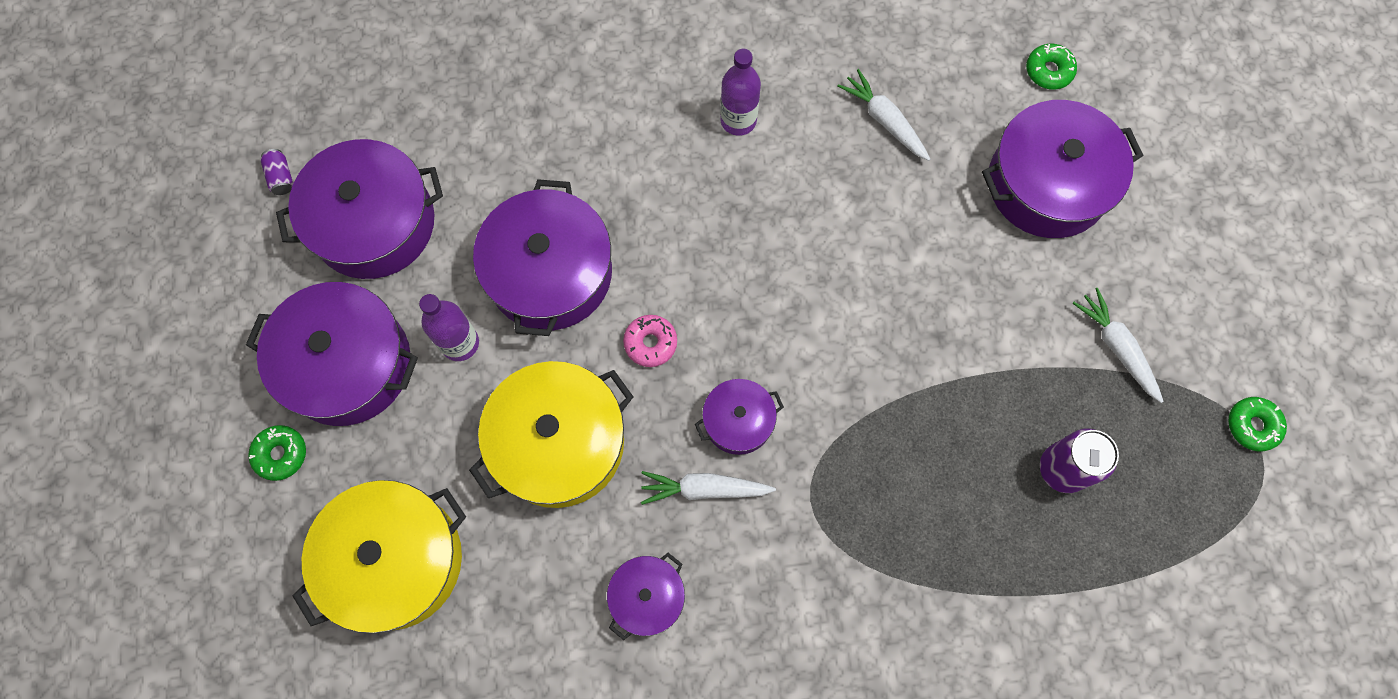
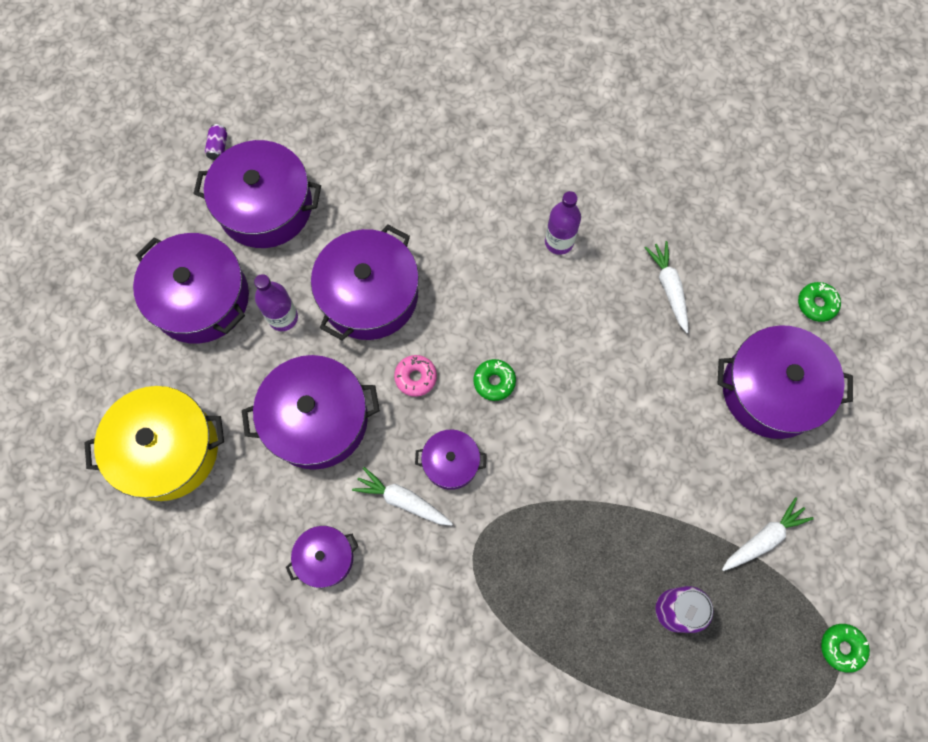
camera: 25 degrees right, 0 degrees up
(281, 454) = (127, 341): green donut -> green donut (494, 381)
(559, 443) = (317, 419): yellow pot -> purple pot
(1116, 347) = (763, 538): white carrot -> white carrot turned 60 degrees clockwise

